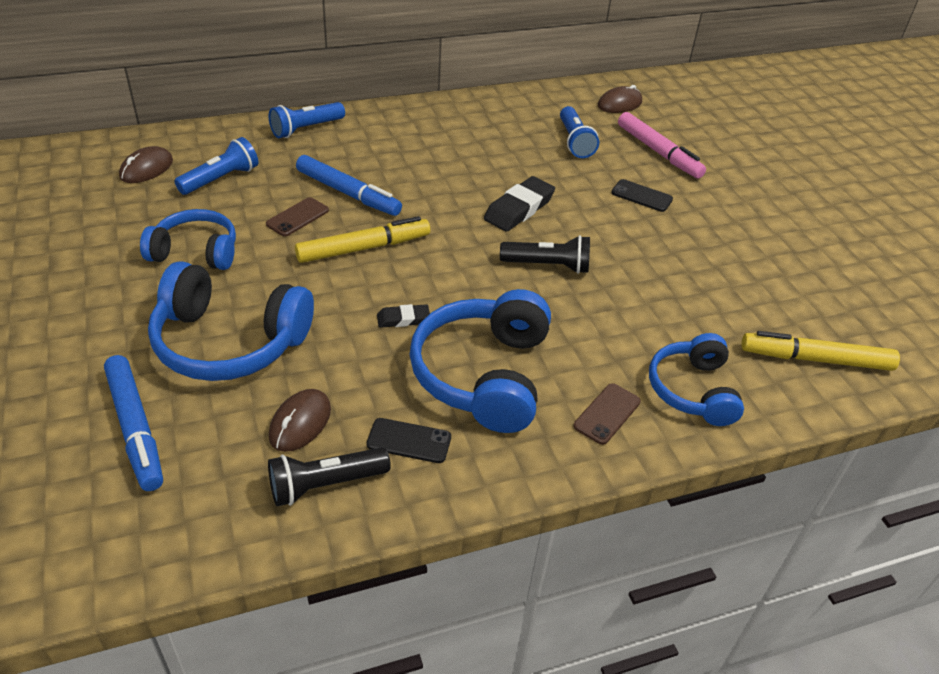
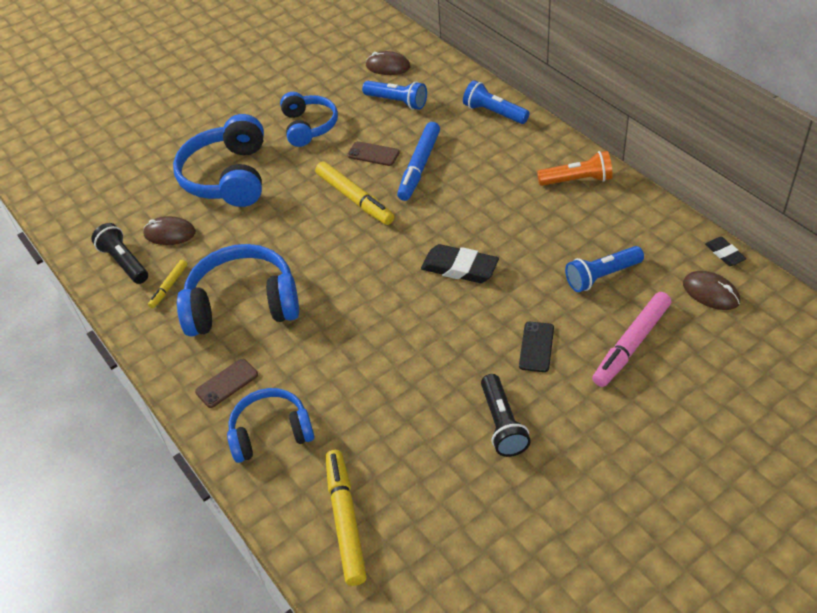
camera: 80 degrees right, 5 degrees up
(136, 428) = (146, 172): blue marker -> none
(403, 319) = (284, 246): black eraser -> black eraser (724, 254)
(409, 441) = (169, 286): black phone -> yellow marker
(445, 117) = (577, 180): none -> orange flashlight
(548, 265) = (388, 307): black flashlight -> black flashlight (502, 424)
(607, 414) = (227, 383): brown phone -> brown phone turned 60 degrees counterclockwise

